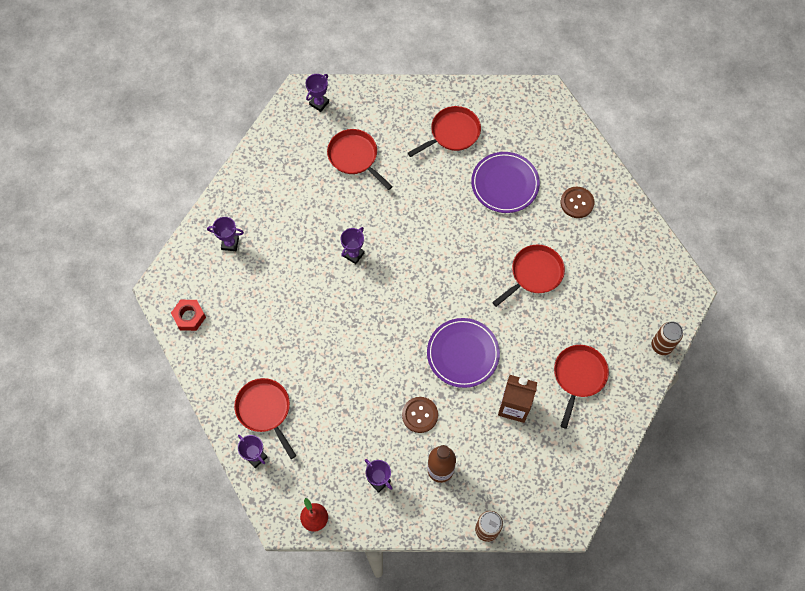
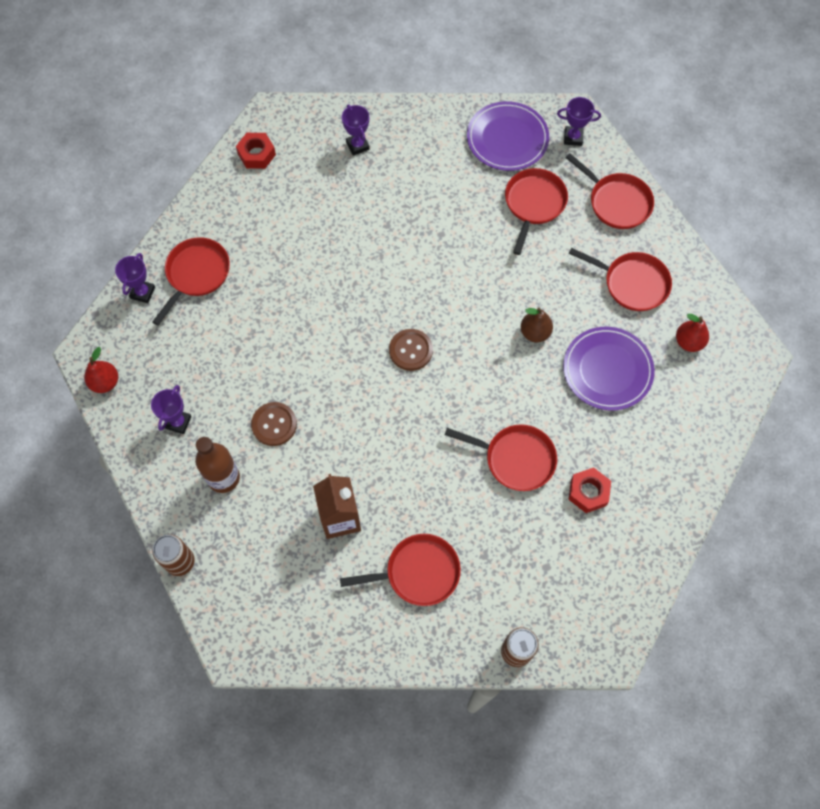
camera: 60 degrees right, 0 degrees up
(354, 254) = (419, 263): purple trophy -> none
(387, 106) = (616, 202): none -> red pan
(452, 211) = (535, 332): none -> brown pear
(463, 354) = (371, 432): purple plate -> purple plate (507, 139)
(514, 126) = (688, 342): none -> red pear
(577, 203) = (638, 461): brown button -> brown button (410, 350)
(581, 244) = (588, 492): none -> red nut

